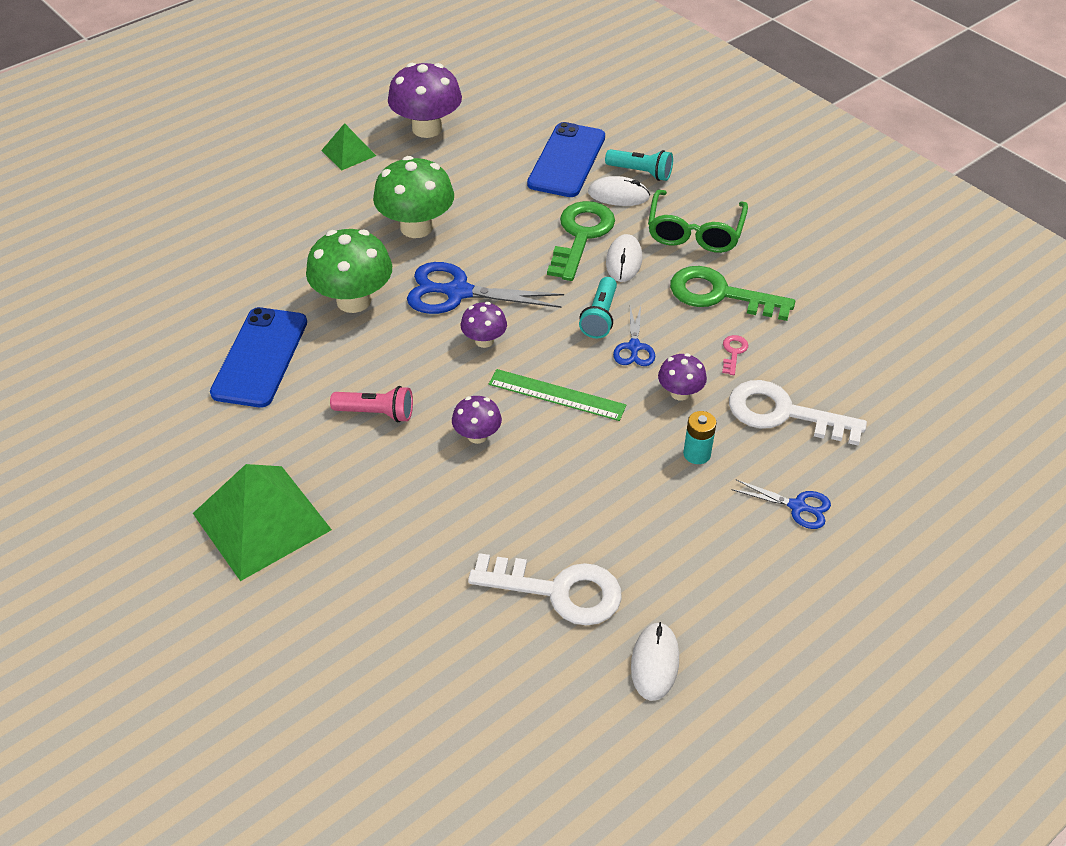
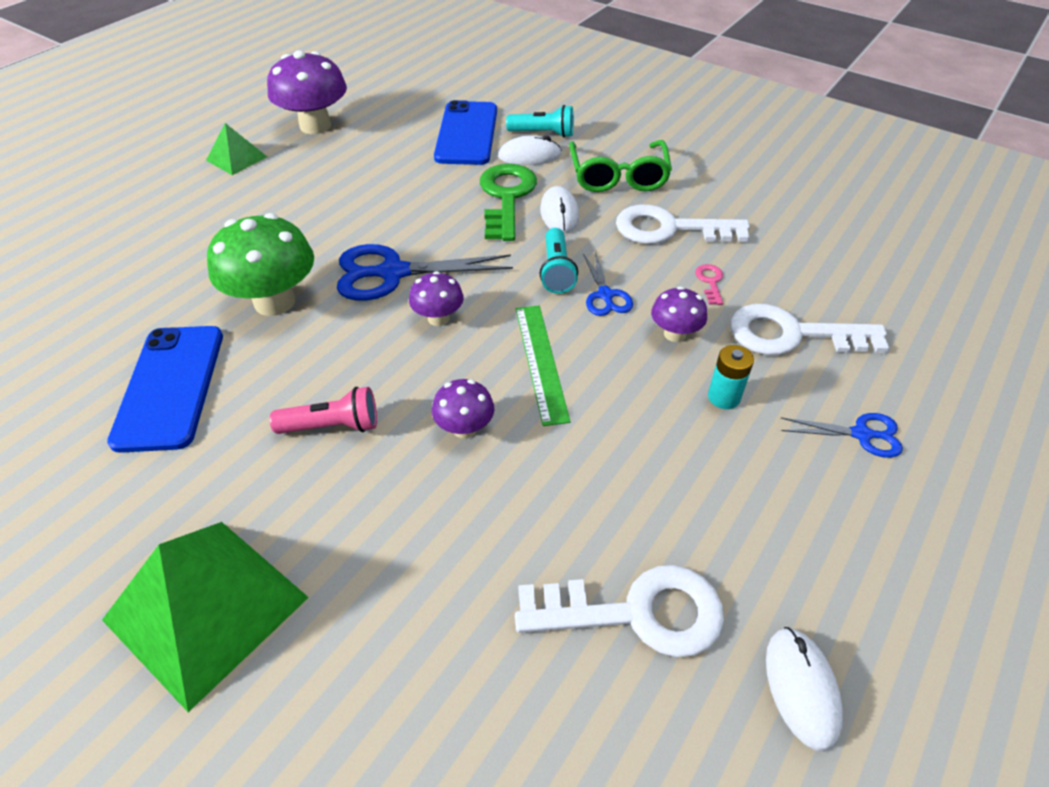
camera: 15 degrees left, 0 degrees up
(416, 227) = (328, 216): green mushroom -> none
(557, 394) = (541, 362): green ruler -> green ruler turned 75 degrees clockwise
(720, 294) = (670, 229): green key -> white key

